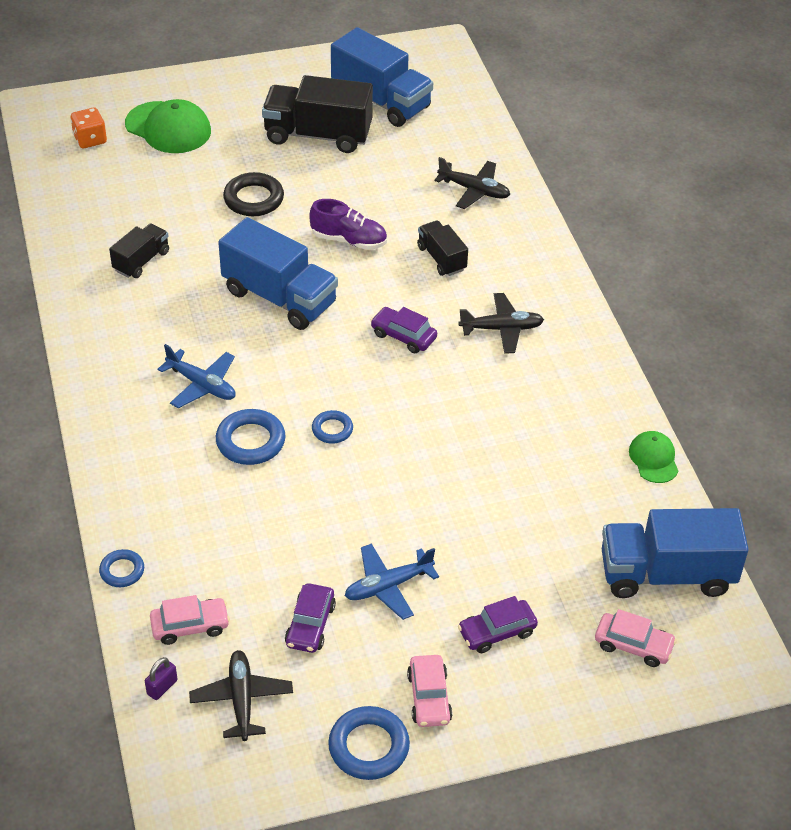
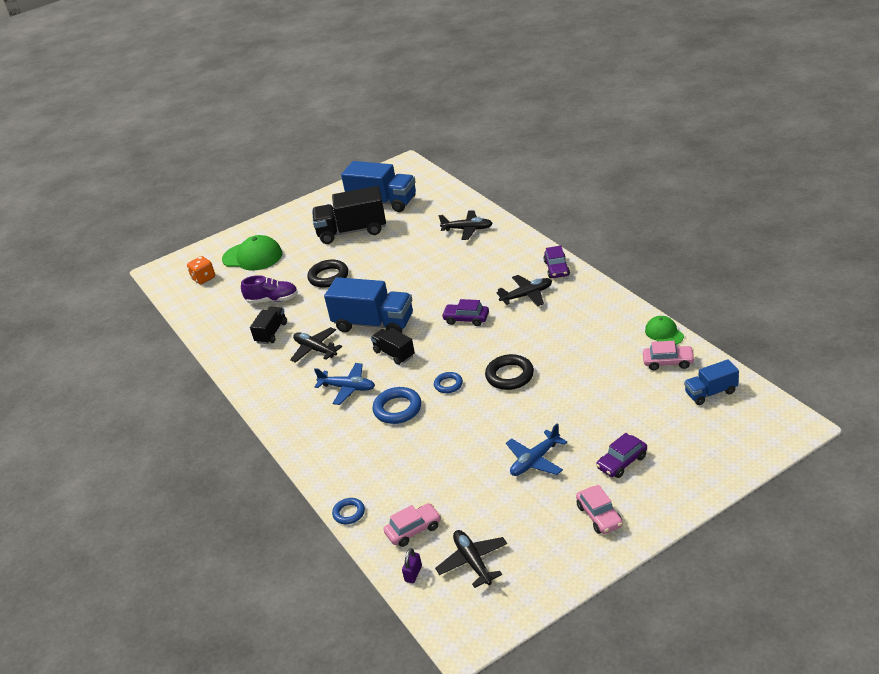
camera: 10 degrees left, 10 degrees down
(186, 309) = (315, 349): none -> black plane
(310, 625) = (495, 501): purple car -> purple car (557, 269)
(349, 240) = (402, 279): purple shoe -> purple shoe (272, 300)
(369, 747) = (575, 559): blue ring -> none
(418, 446) = (509, 375): none -> black ring
(441, 258) = (467, 270): black truck -> black truck (394, 354)
(633, 645) = (714, 439): pink car -> pink car (668, 362)
(666, 574) = (711, 392): blue truck -> blue truck, size x0.54

